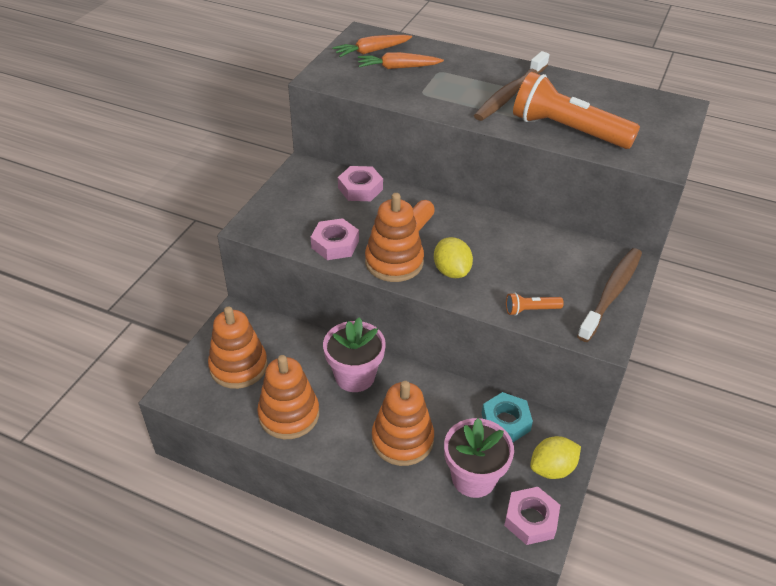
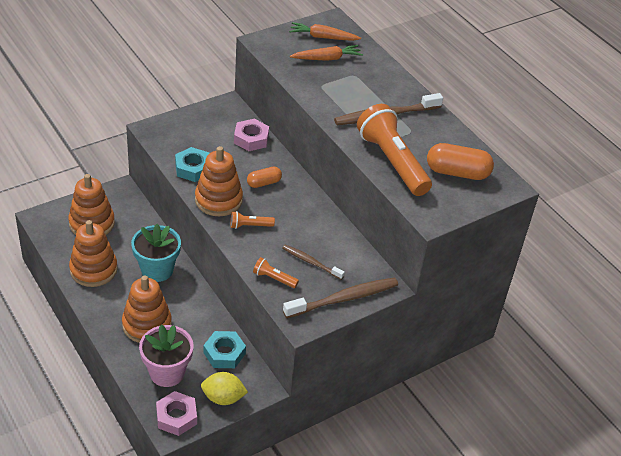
camera: 30 degrees right, 0 degrees up
(335, 244) = (193, 168): pink nut -> turquoise nut
(355, 376) = (157, 270): pink flower pot -> turquoise flower pot
(398, 67) = (327, 58): orange carrot -> orange carrot turned 135 degrees clockwise
(451, 271) = (250, 226): yellow lemon -> orange flashlight
(544, 275) = (311, 262): none -> brown toothbrush
(629, 114) = (457, 172): none -> orange capsule

